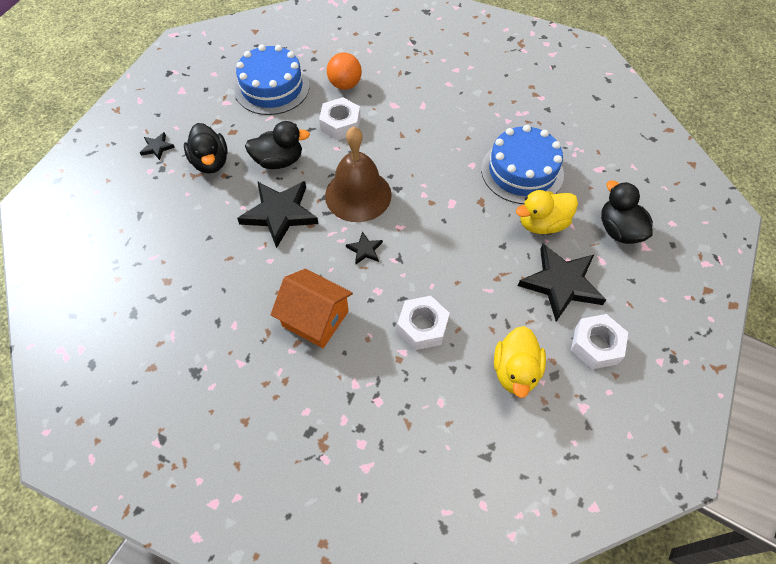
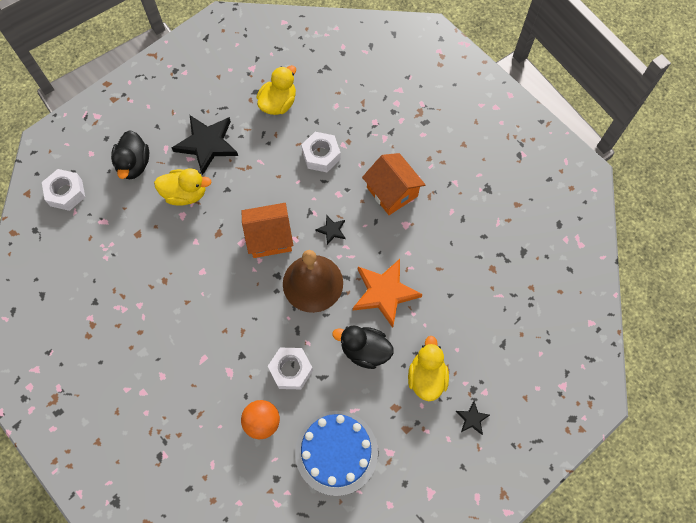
camera: 155 degrees left, 10 degrees up
(211, 162) = (426, 377): black duck -> yellow duck
(280, 213) = (385, 293): black star -> orange star
(426, 218) = (270, 237): none -> orange house
(522, 171) = (166, 246): blue cake -> none
(596, 345) = (216, 97): white nut -> white nut (66, 193)

